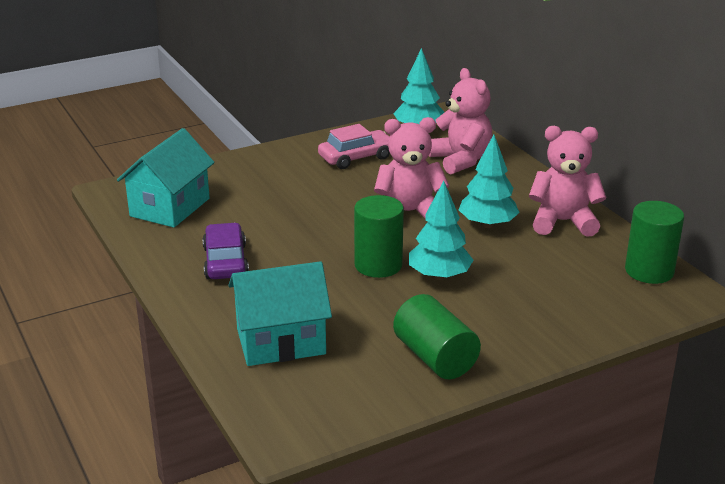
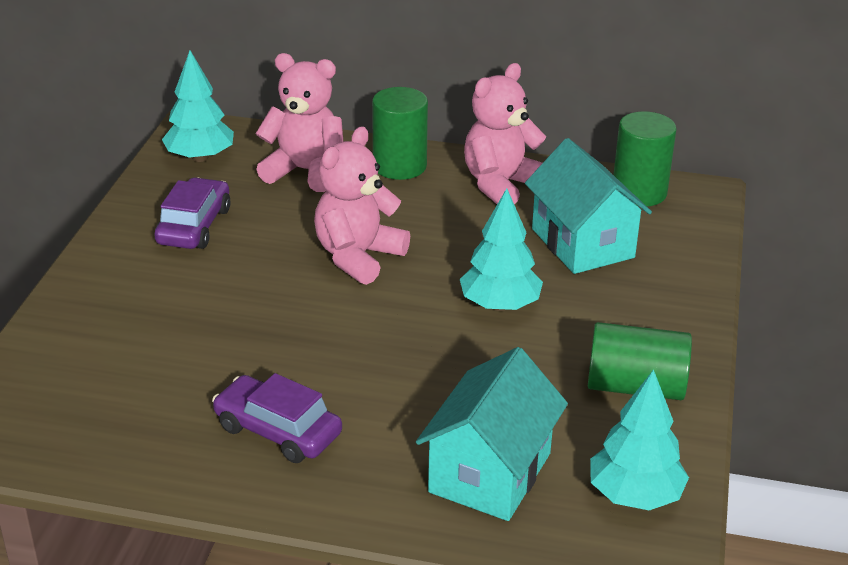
camera: 50 degrees left, 5 degrees up
(170, 207) = (90, 412): turquoise house -> turquoise house (582, 243)
(356, 157) = (194, 226): pink car -> purple car
(378, 265) = (430, 330): green cylinder -> green cylinder (399, 166)
(487, 224) = (447, 226): turquoise tree -> turquoise tree (634, 495)

